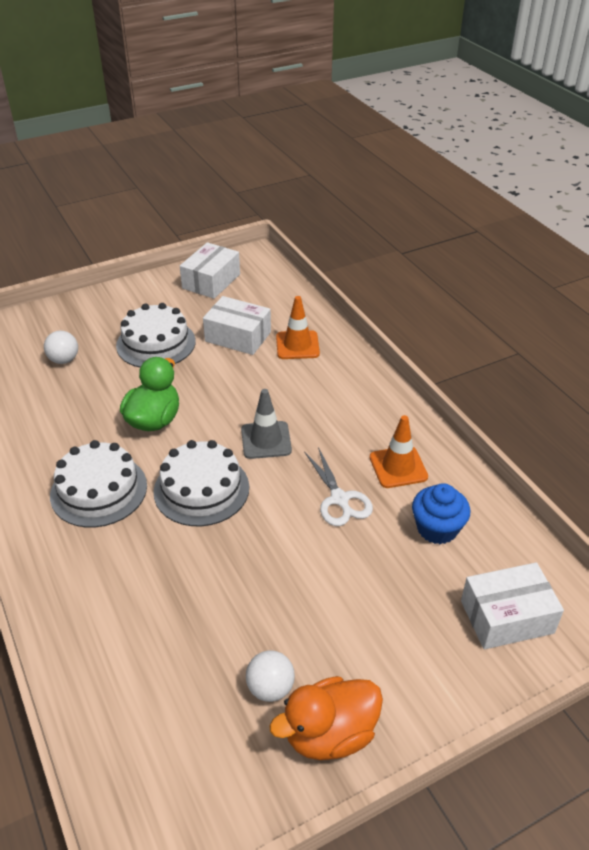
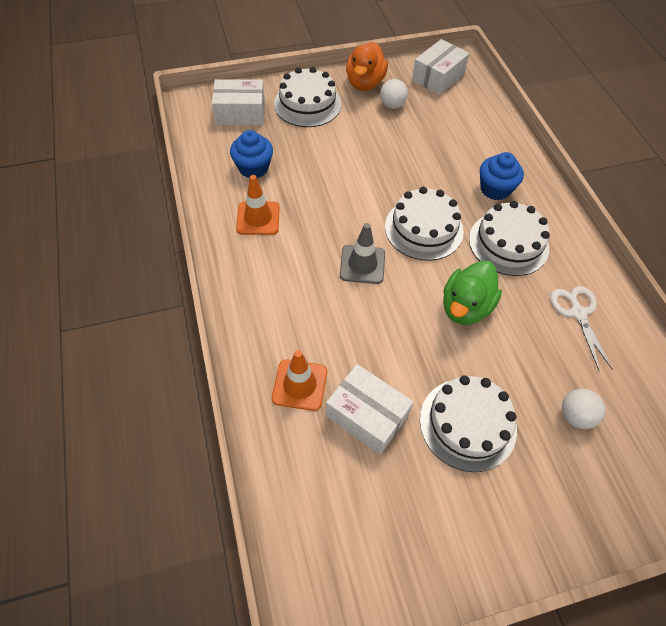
camera: 170 degrees left, 15 degrees up
(106, 559) = (495, 189): none -> blue cupcake
(211, 281) = (389, 554): white box -> white box (438, 77)
(329, 734) = (365, 83): orange duck -> orange duck turned 120 degrees clockwise
(339, 499) = (316, 201): white scissors -> white scissors (577, 313)
(412, 658) = (307, 104): none -> white cake

